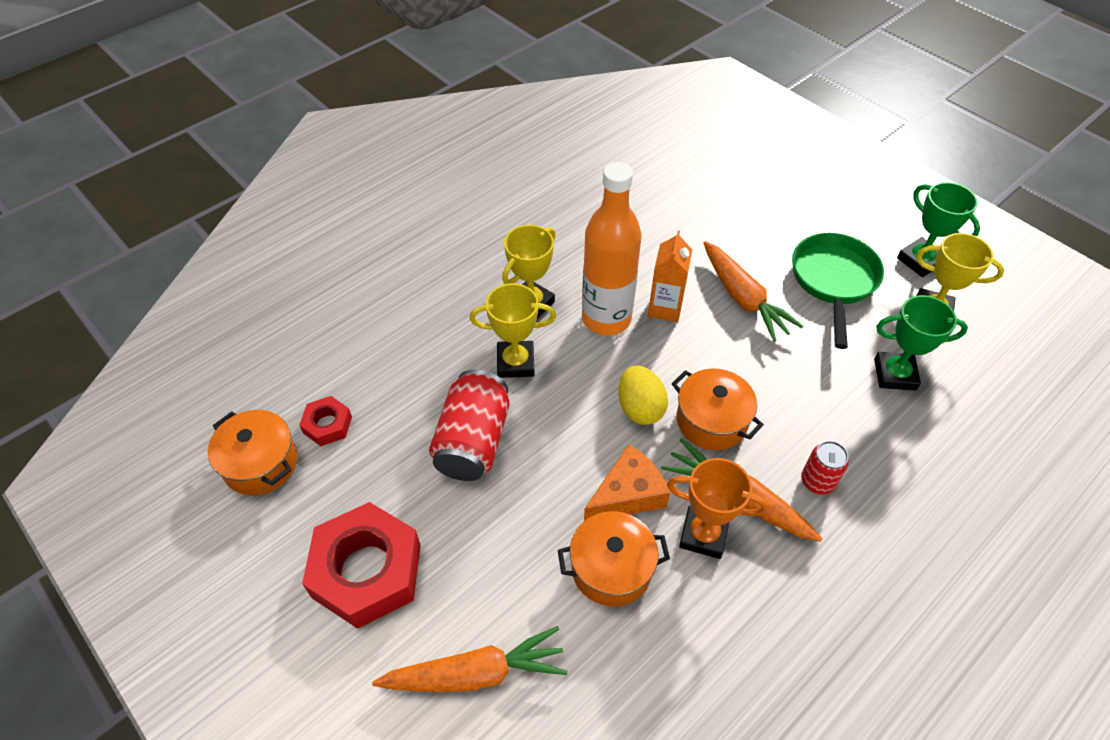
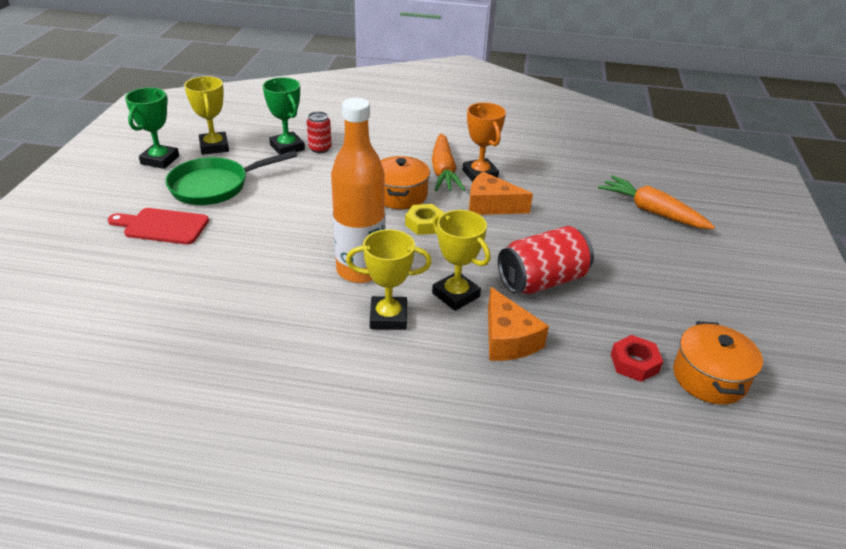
camera: 130 degrees left, 15 degrees down
(367, 571) = (676, 276): red nut -> none
(435, 361) = (508, 339): none -> orange cheese
(611, 568) = (540, 194): orange pot -> none
(640, 408) = (424, 224): yellow egg -> yellow nut
(665, 308) = (319, 247): orange carton -> none
(743, 298) = (271, 217): orange carrot -> none
(778, 224) = (162, 226): none -> red cutting board
(817, 481) = (399, 152): red can -> red can (320, 148)

